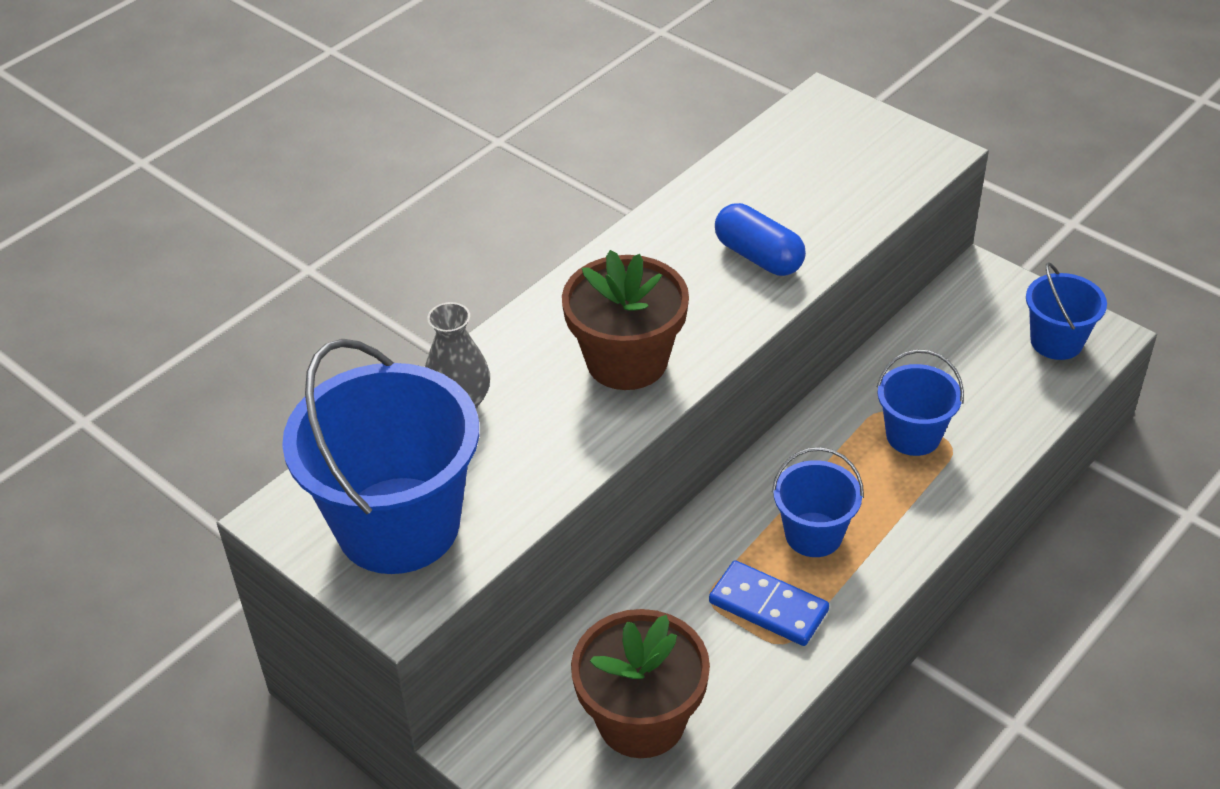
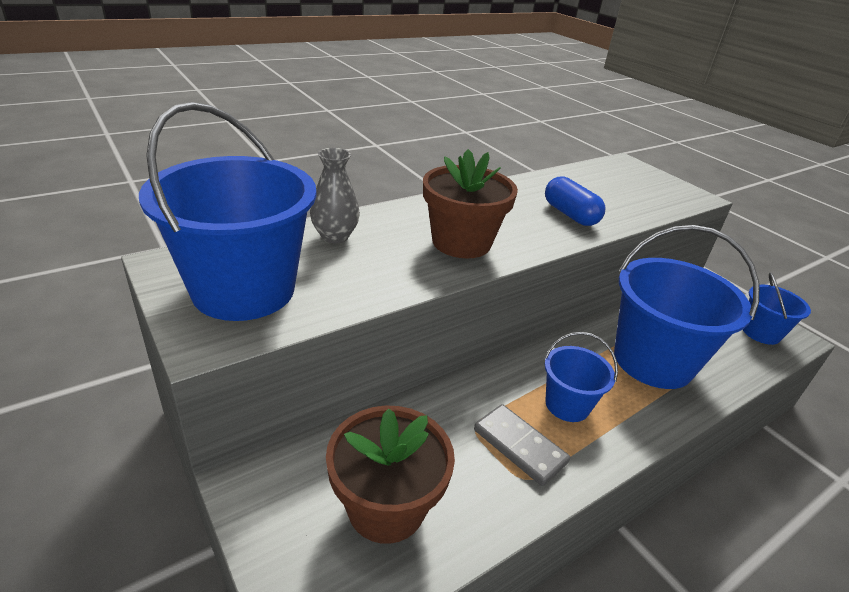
camera: 10 degrees right, 10 degrees down
(768, 607) = (519, 446): blue domino -> grey domino
(913, 435) = (653, 361): blue bucket -> blue bucket, size x1.95

